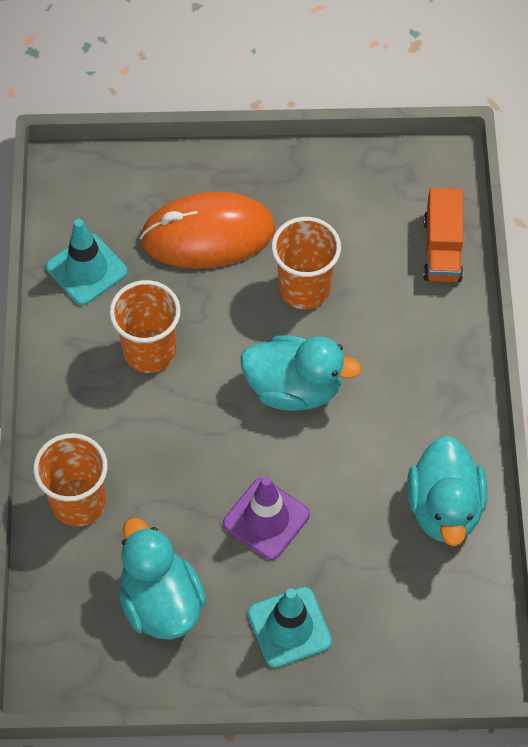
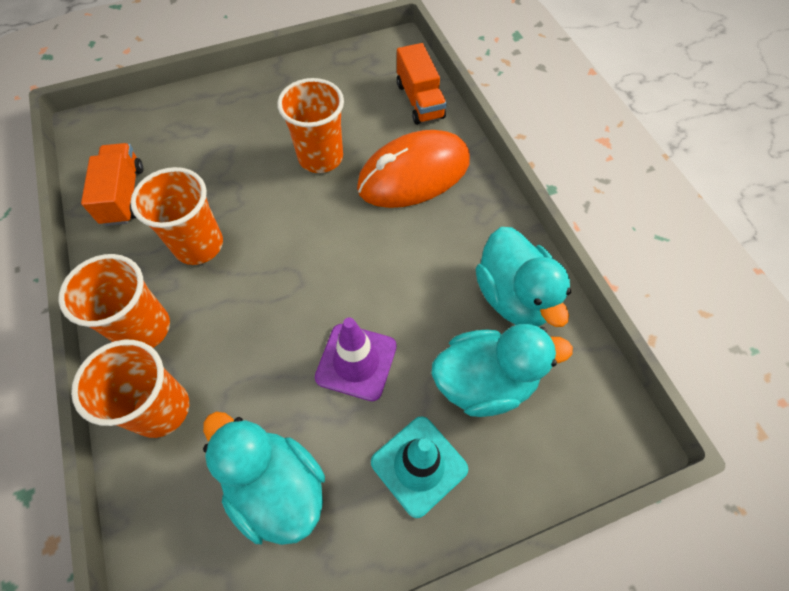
camera: 20 degrees left, 0 degrees up
(78, 421) = (144, 328): none -> orange cup
(86, 269) = (123, 195): turquoise traffic cone -> orange truck
(208, 235) = (225, 140): orange mouse -> orange mouse (414, 174)
(294, 388) = (340, 236): turquoise duck -> turquoise duck (485, 381)

